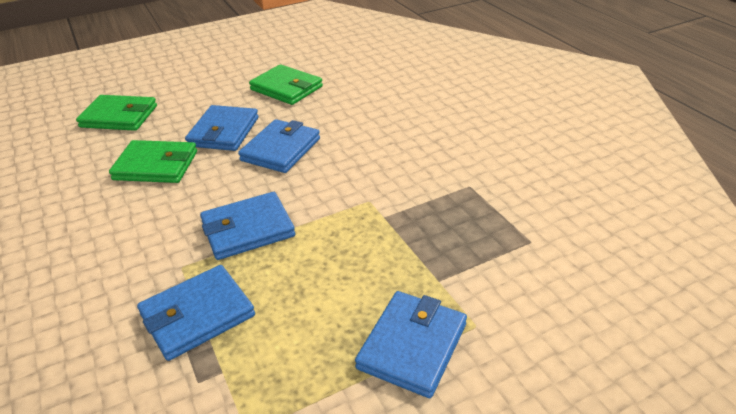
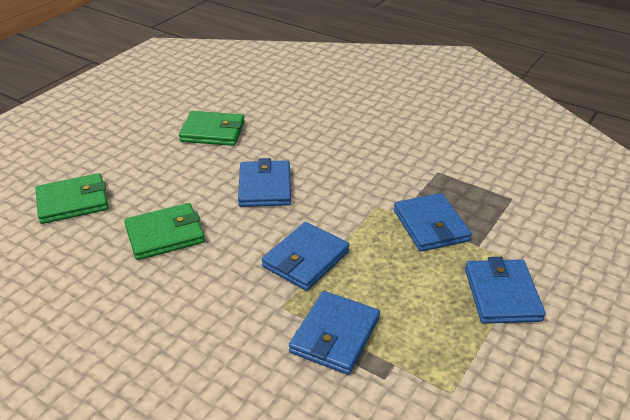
camera: 30 degrees left, 0 degrees up
(224, 132) = (196, 186): blue wallet -> blue wallet (431, 225)

